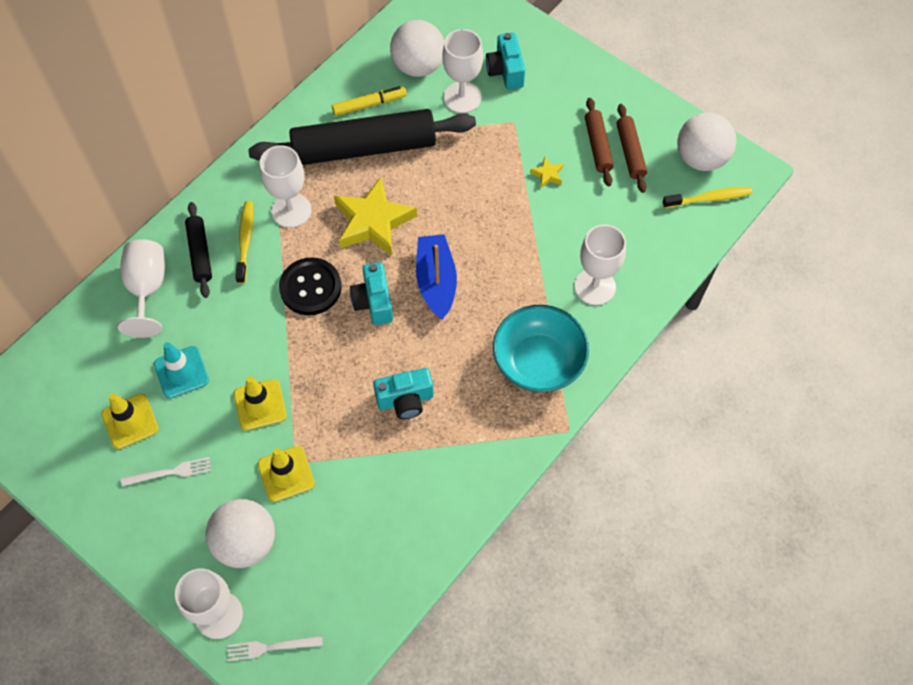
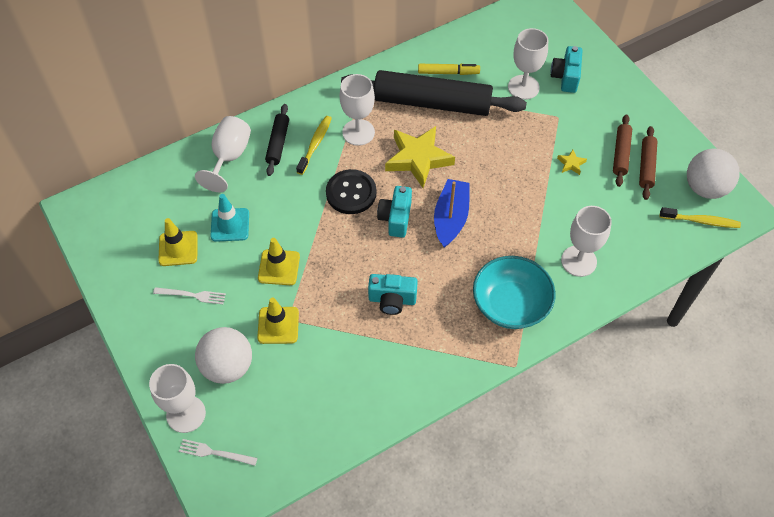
camera: 20 degrees right, 5 degrees down
(418, 66) = (497, 55): white ball -> none

